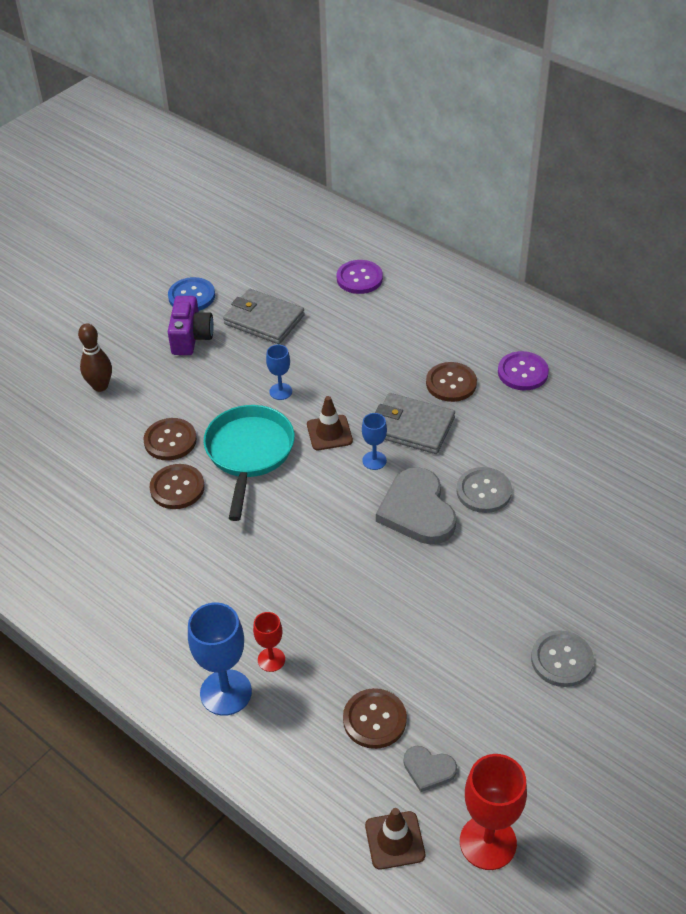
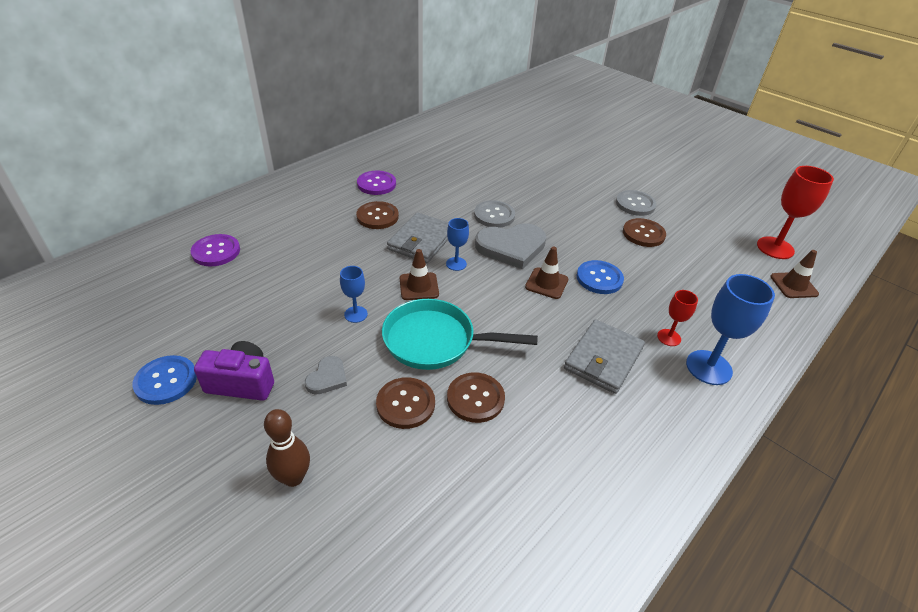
camera: 90 degrees left, 5 degrees down
(264, 320) = (242, 321): grey wallet -> grey wallet (603, 359)
(352, 544) = (546, 283): none -> brown traffic cone
(370, 598) = (599, 278): none -> blue button
(374, 719) = (705, 286): brown button -> brown button (643, 234)
(428, 769) = (735, 265): grey heart -> grey heart (327, 377)

